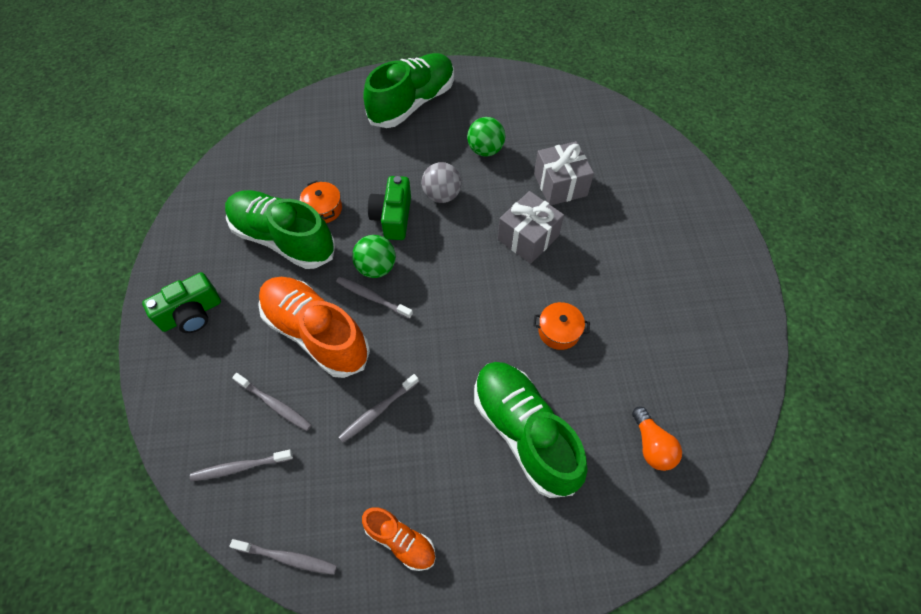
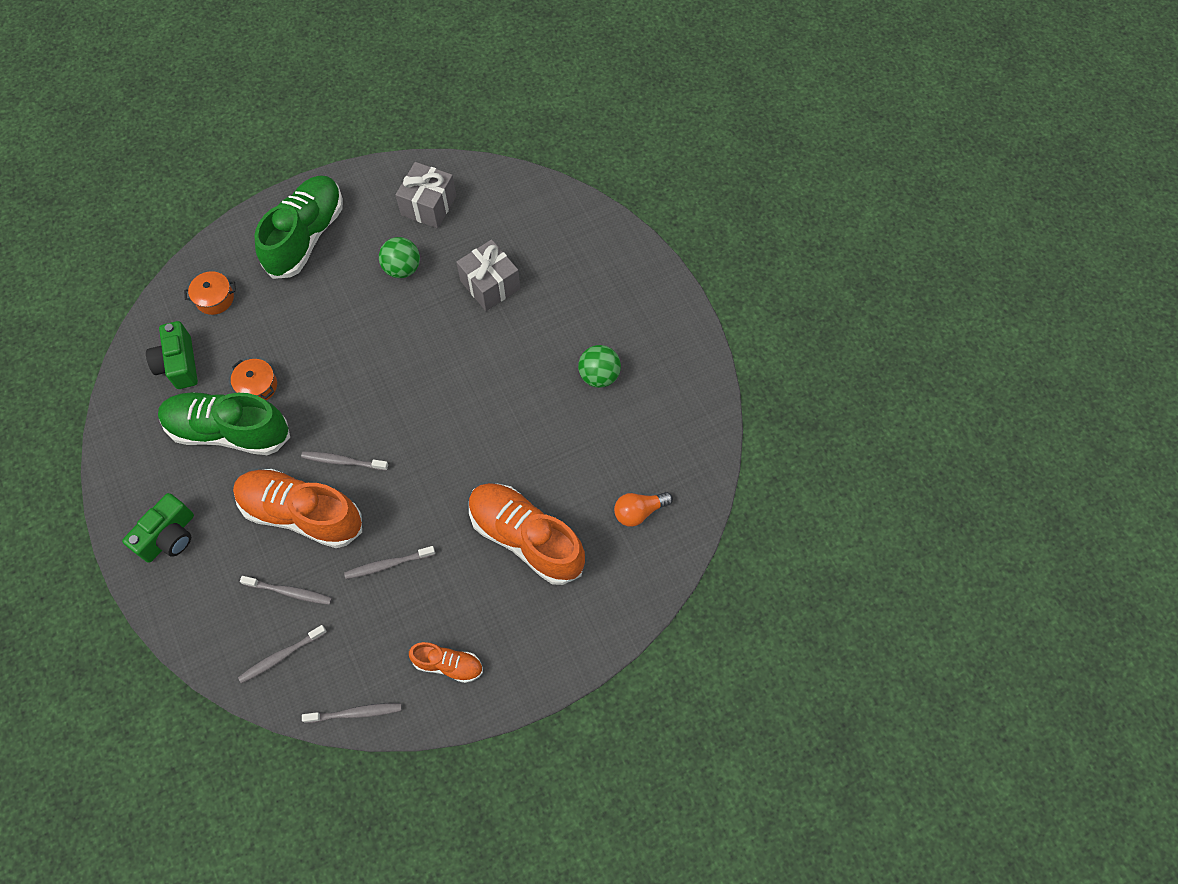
camera: 20 degrees left, 5 degrees up
(376, 267) = (336, 430): green ball -> green ball (599, 376)
(378, 410) = (388, 564): grey toothbrush -> grey toothbrush turned 45 degrees clockwise
(393, 217) = (333, 372): green camera -> green camera (179, 364)
(442, 195) = (374, 333): grey ball -> none
(524, 432) = (526, 538): green shoe -> orange shoe
(528, 238) = (475, 352): grey gift -> grey gift (428, 205)
(559, 331) = (531, 436): orange pot -> orange pot (215, 298)
(651, 445) = (639, 511): orange light bulb -> orange light bulb turned 105 degrees clockwise

